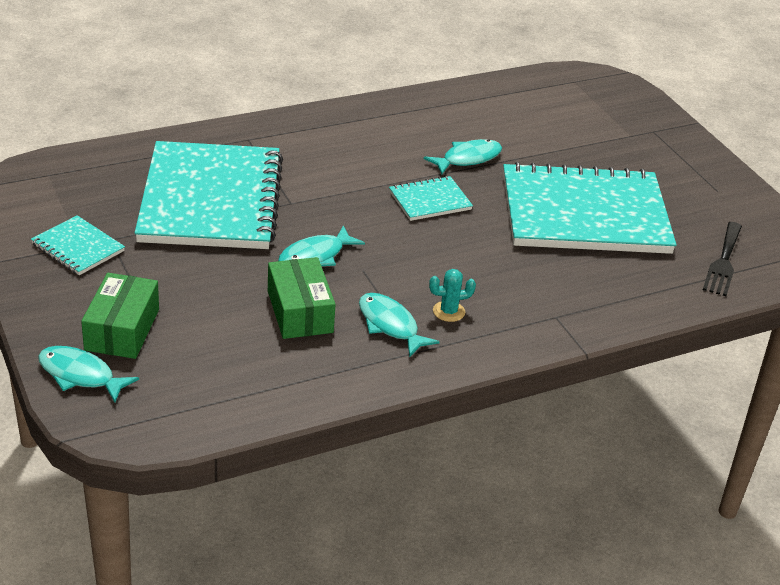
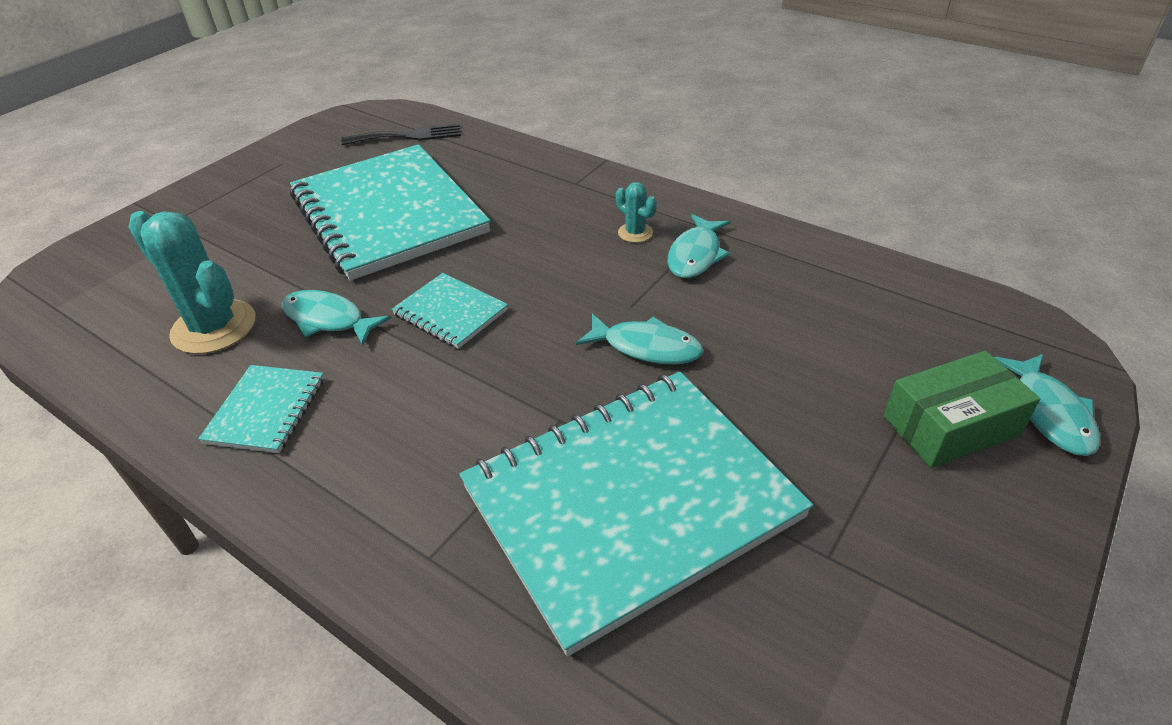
camera: 115 degrees left, 5 degrees up
(78, 248) = (890, 580): turquoise notebook -> turquoise notebook (266, 410)
(300, 311) = (748, 314): green box -> none
(499, 123) = (214, 327): none -> turquoise cactus

